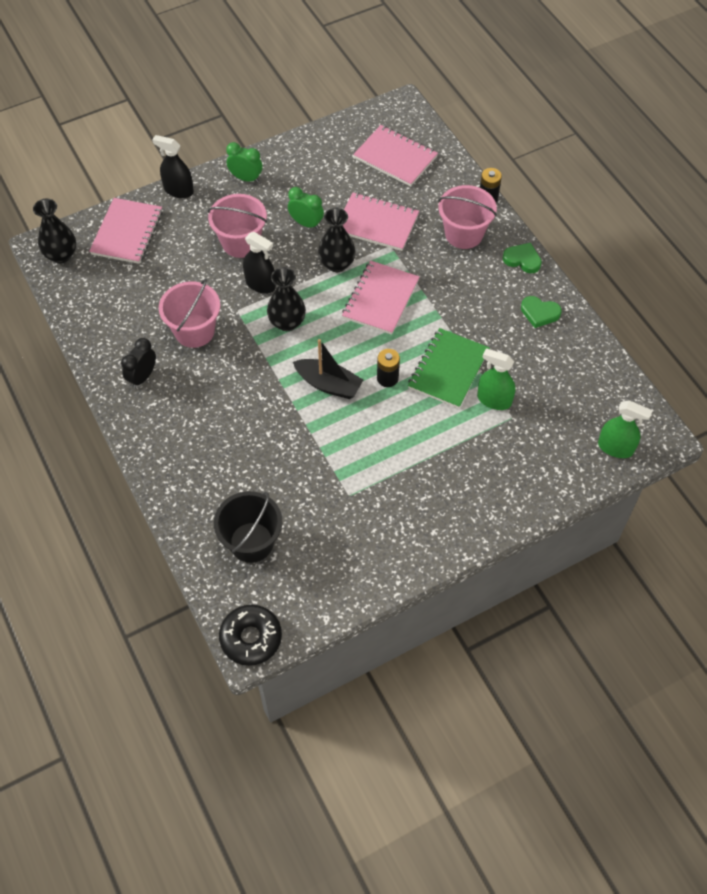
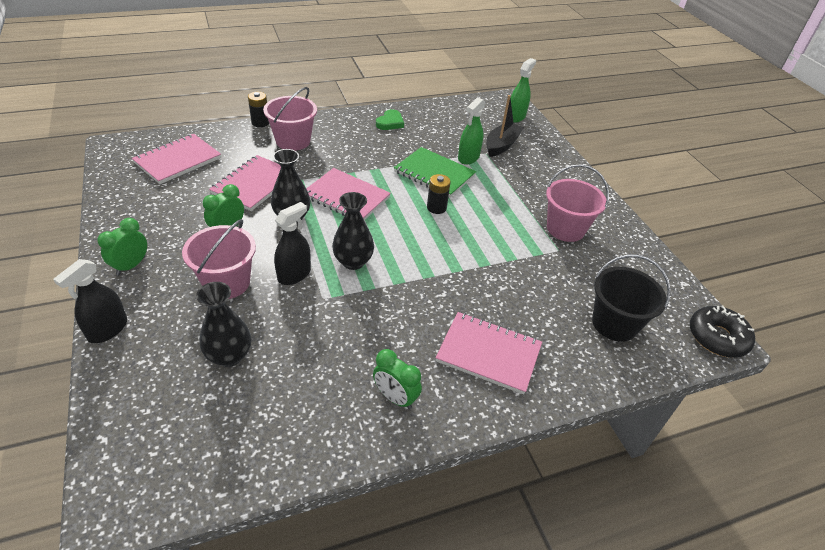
camera: 85 degrees left, 15 degrees down
(61, 255) = (145, 483): black vase -> black vase (229, 356)
(127, 232) = (148, 393): pink notebook -> pink notebook (488, 354)
(142, 377) = (395, 398): black clock -> green clock
(194, 331) = (340, 339): pink bucket -> pink bucket (565, 229)
(328, 384) = (436, 244): black boat -> black boat (501, 145)
(522, 259) = (334, 120): green heart -> none

